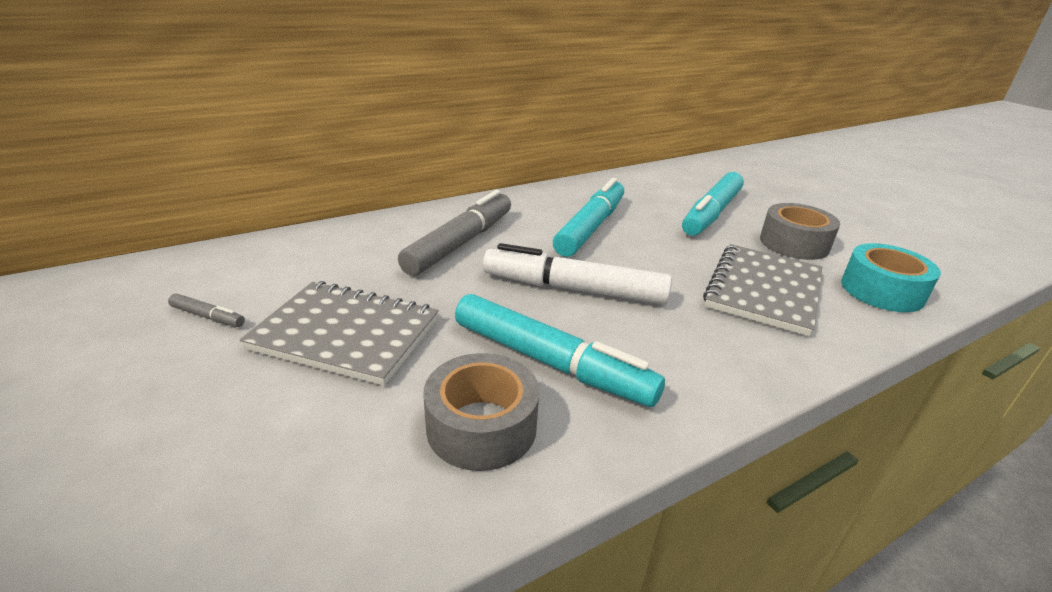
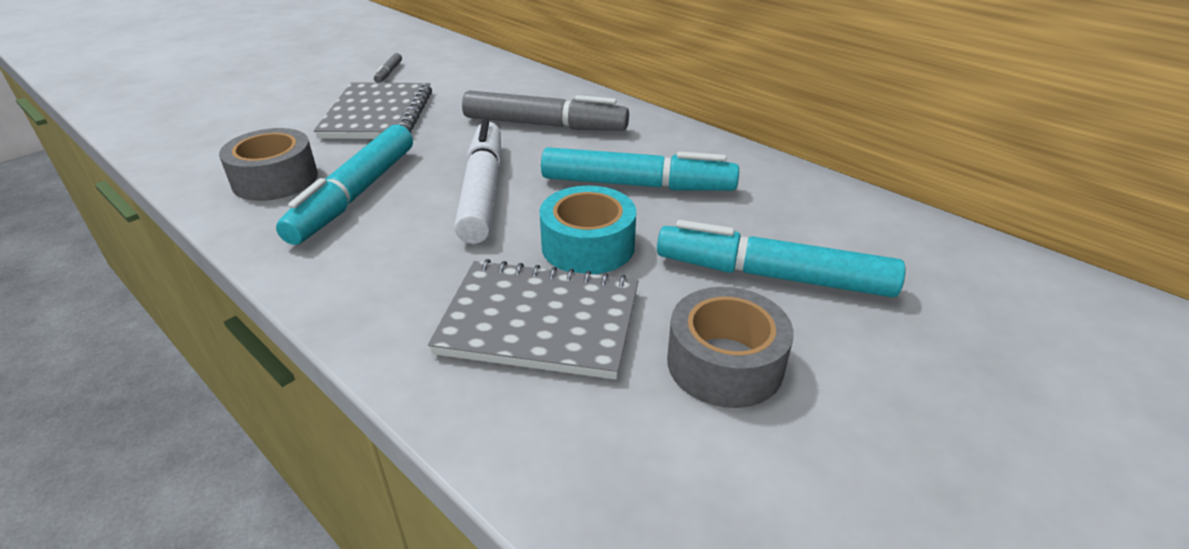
camera: 75 degrees right, 5 degrees up
(882, 291) = (603, 459): turquoise tape -> turquoise tape (588, 246)

